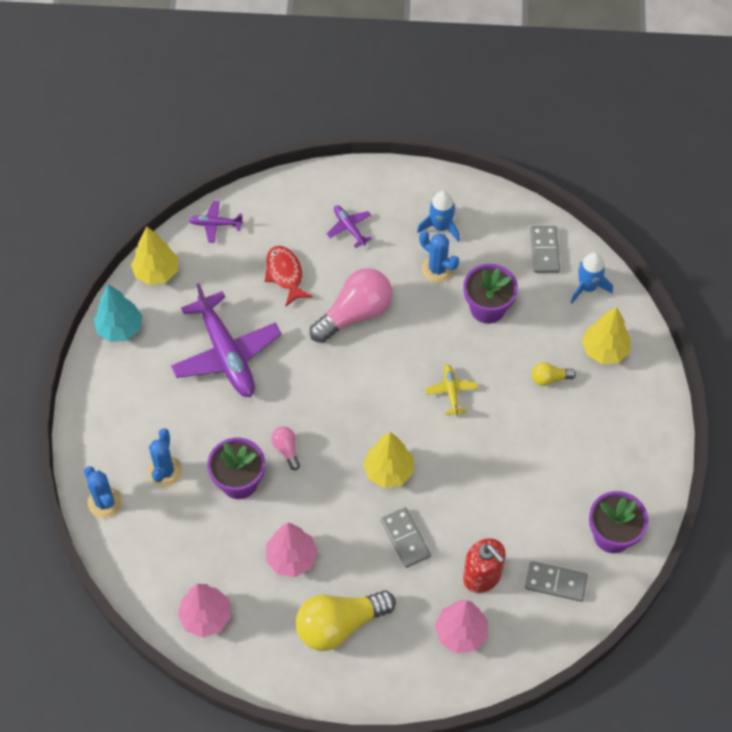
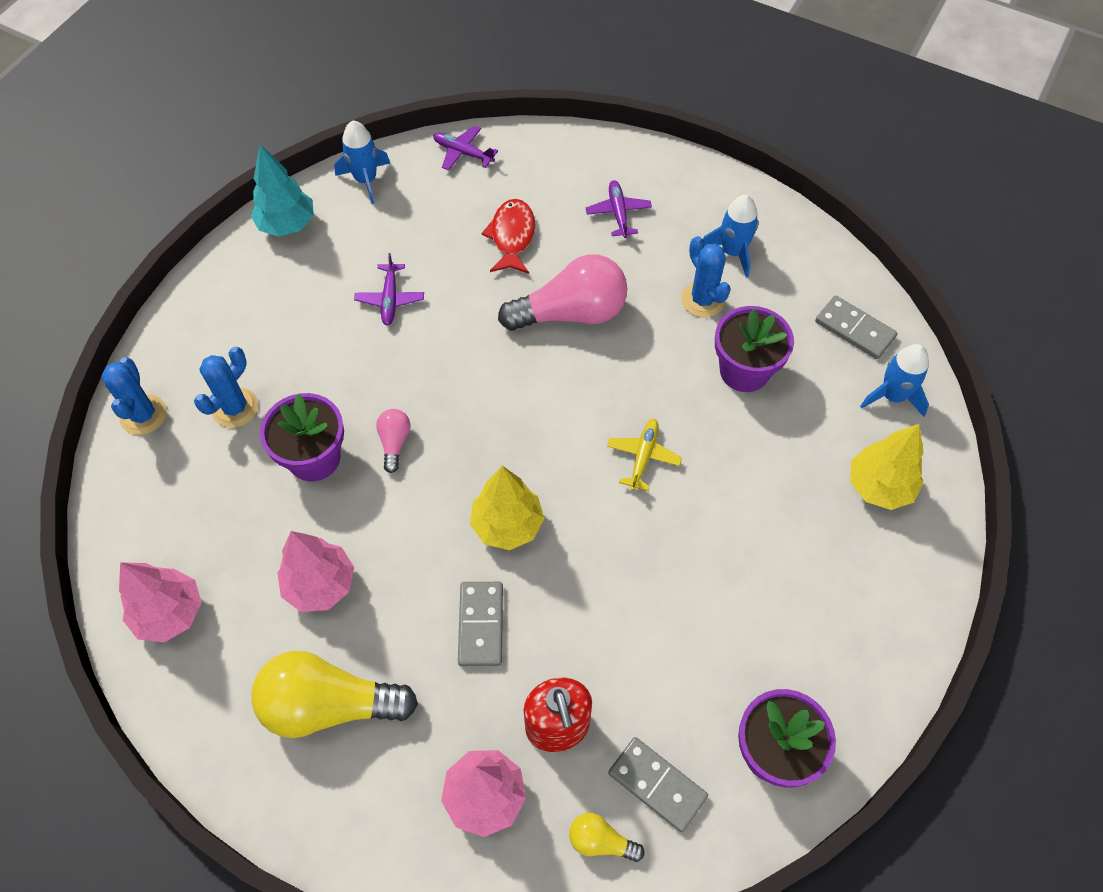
camera: 25 degrees right, 0 degrees up
(157, 272) = (366, 180): yellow tree -> blue rocket
(226, 353) = (390, 299): purple plane -> purple plane, size x0.46
(544, 251) = (854, 329): grey domino -> grey domino turned 75 degrees counterclockwise
(549, 378) = (785, 493): yellow light bulb -> yellow light bulb (601, 841)

